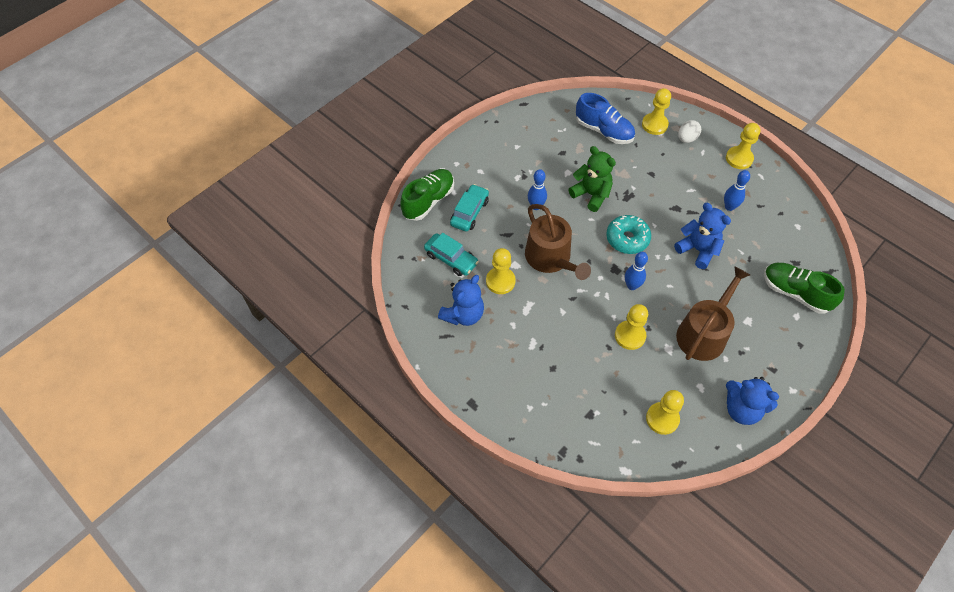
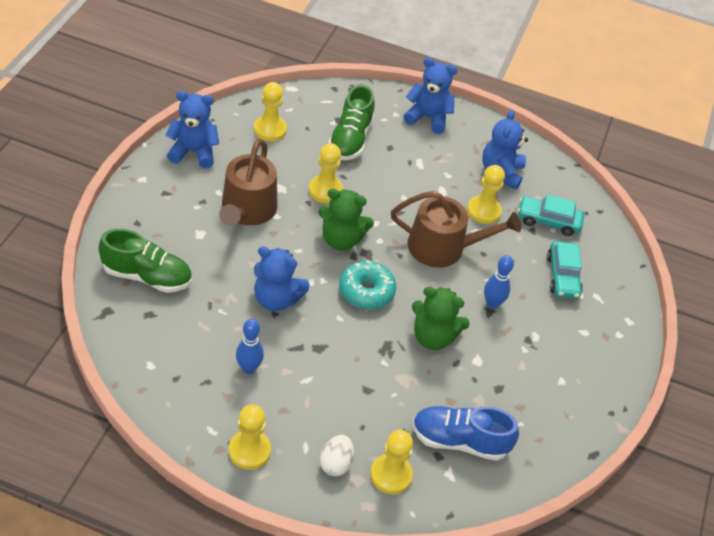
camera: 150 degrees right, 10 degrees down
(428, 201) = (616, 277): green shoe -> green shoe (350, 139)
(500, 394) = (428, 118): none -> blue teddy bear
(551, 258) = (443, 247): brown watering can -> brown watering can turned 150 degrees clockwise
(632, 286) = (341, 240): blue bowling pin -> green teddy bear

